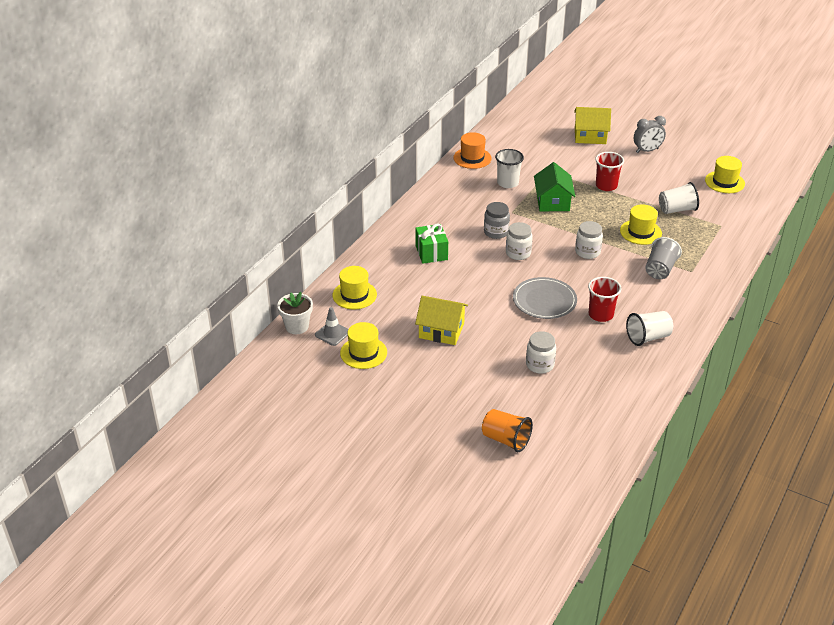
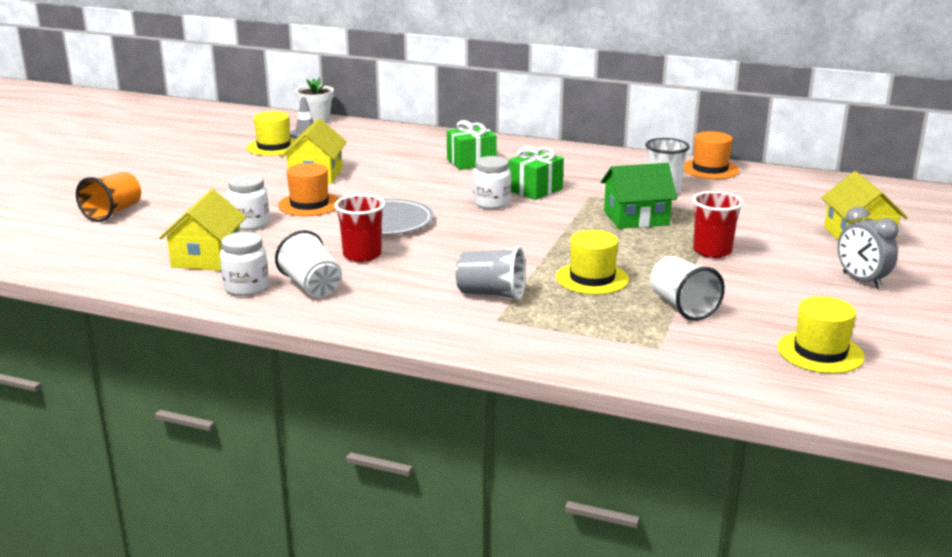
camera: 80 degrees right, 15 degrees down
(354, 295) = (375, 137): yellow hat -> none
(496, 232) = (535, 190): grey jar -> green gift
(506, 335) = (309, 204): none -> orange hat
(587, 252) = (515, 243): white jar -> white jar (246, 288)
(598, 384) = (207, 257): none -> yellow house

